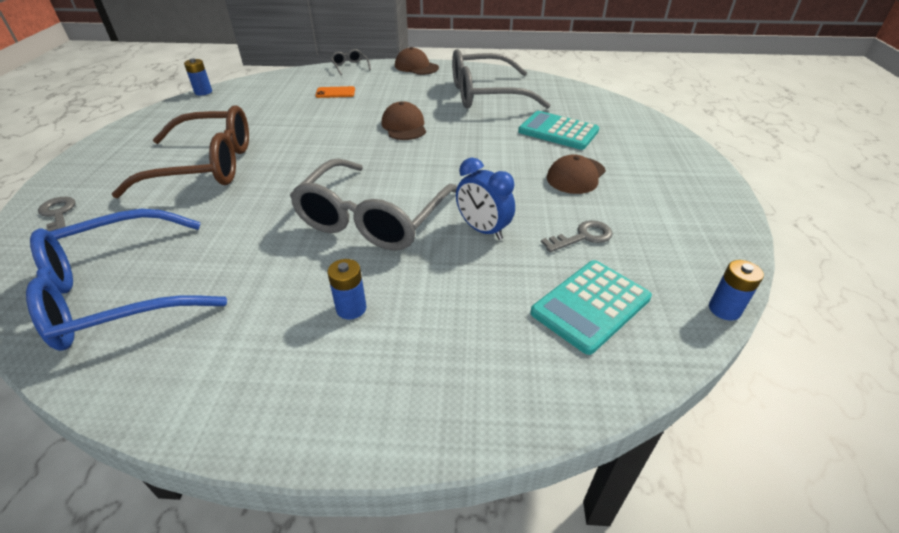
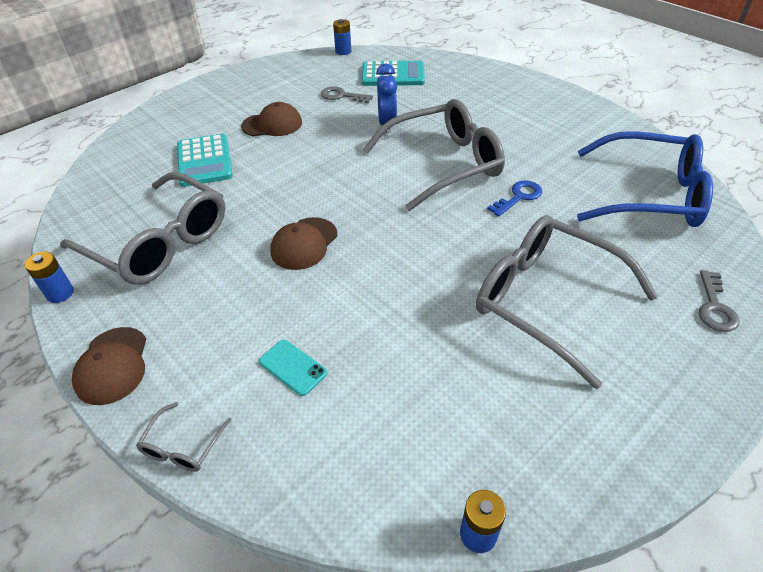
camera: 135 degrees left, 5 degrees up
(208, 166) = (544, 299): brown glasses -> grey glasses
(271, 223) = (519, 197): none -> blue key
(335, 93) = (292, 367): orange phone -> turquoise phone
(351, 308) = (507, 123): blue battery -> blue battery (60, 293)

